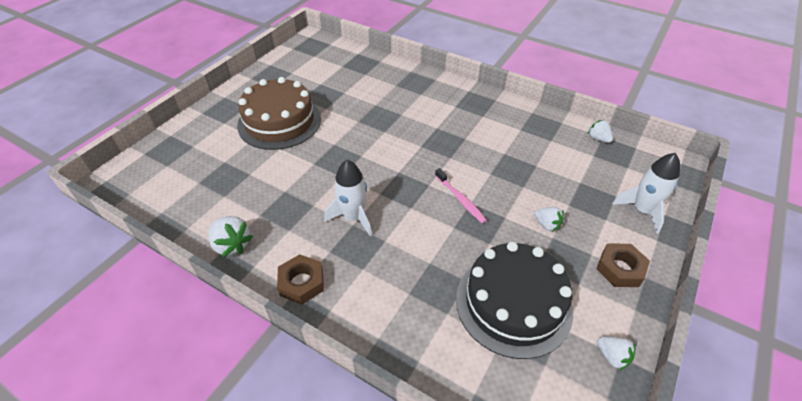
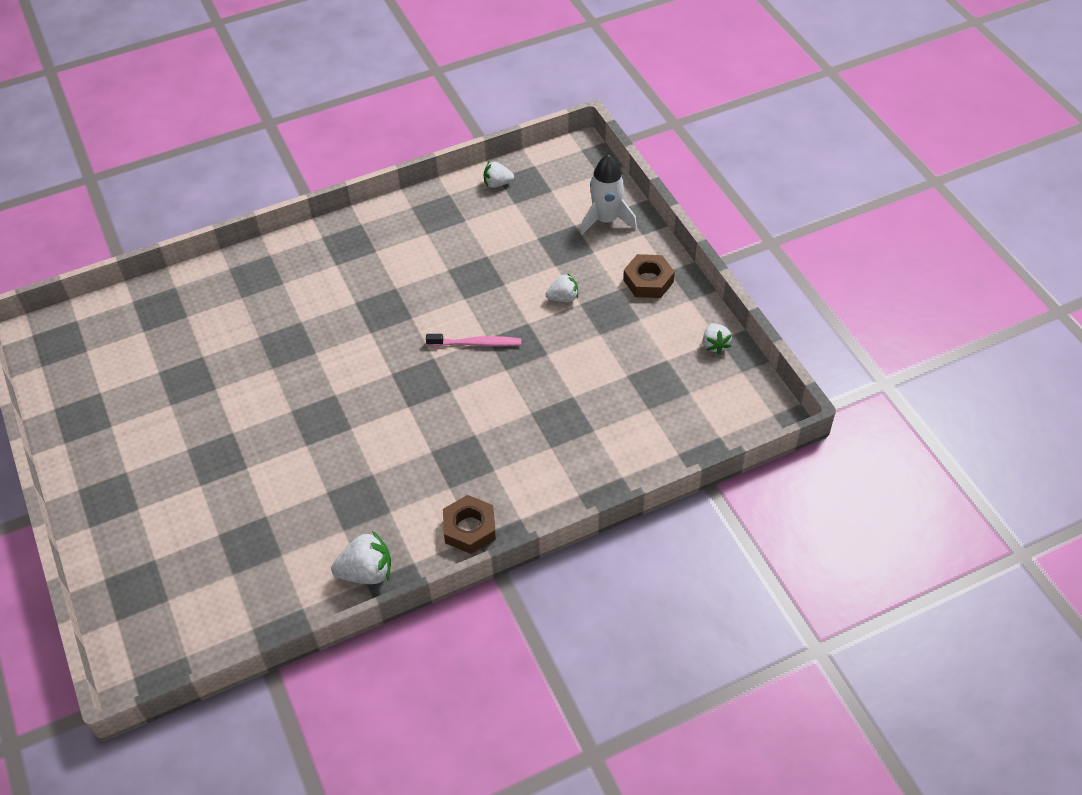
camera: 55 degrees left, 5 degrees up
(279, 122) = (195, 448): brown cake -> none
(353, 217) = (422, 446): white rocket -> none
(513, 303) = (621, 377): black cake -> none
(612, 356) = (715, 345): white strawberry -> white strawberry turned 90 degrees clockwise

